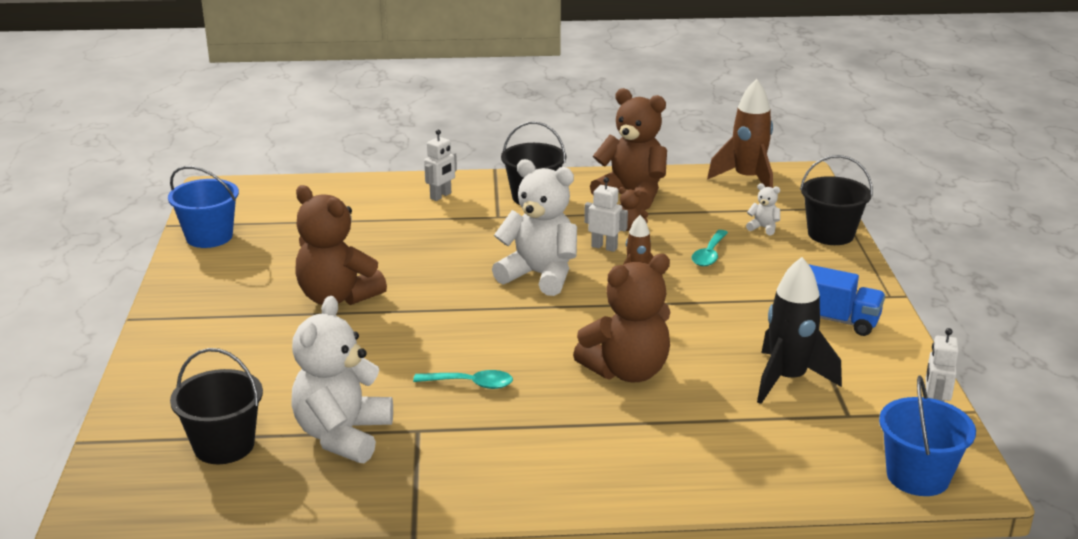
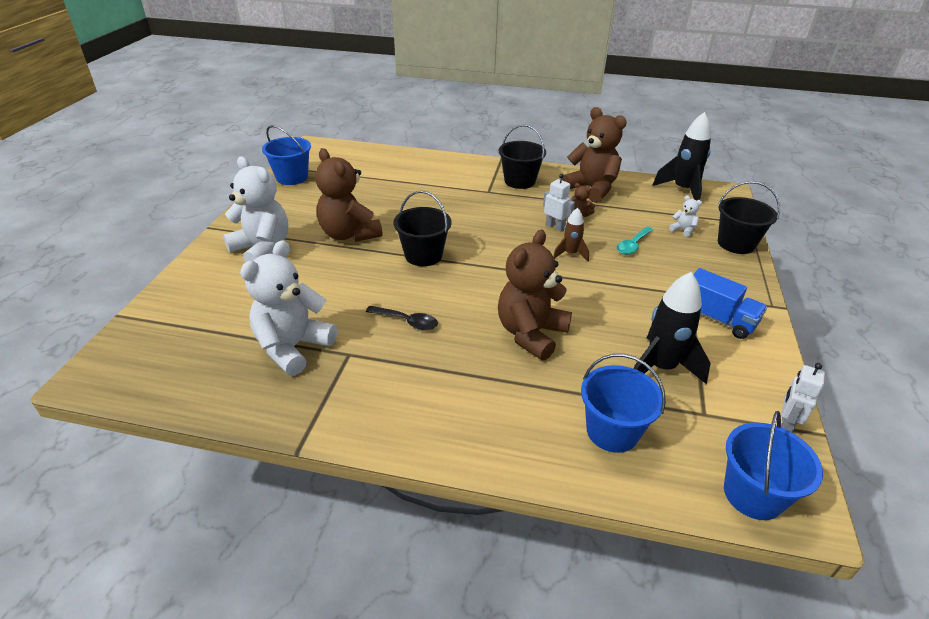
camera: 15 degrees right, 10 degrees up
(224, 446) = (207, 338): black bucket -> black bucket (423, 255)
(441, 196) = (456, 171): white robot -> none
(471, 384) = (407, 321): turquoise spoon -> black spoon
(539, 275) = (498, 241): white teddy bear -> white teddy bear (262, 249)
(627, 371) = (531, 334): brown teddy bear -> brown teddy bear turned 135 degrees clockwise
(747, 180) = (683, 190): brown rocket -> black rocket
(757, 449) = (612, 431): none -> blue bucket

